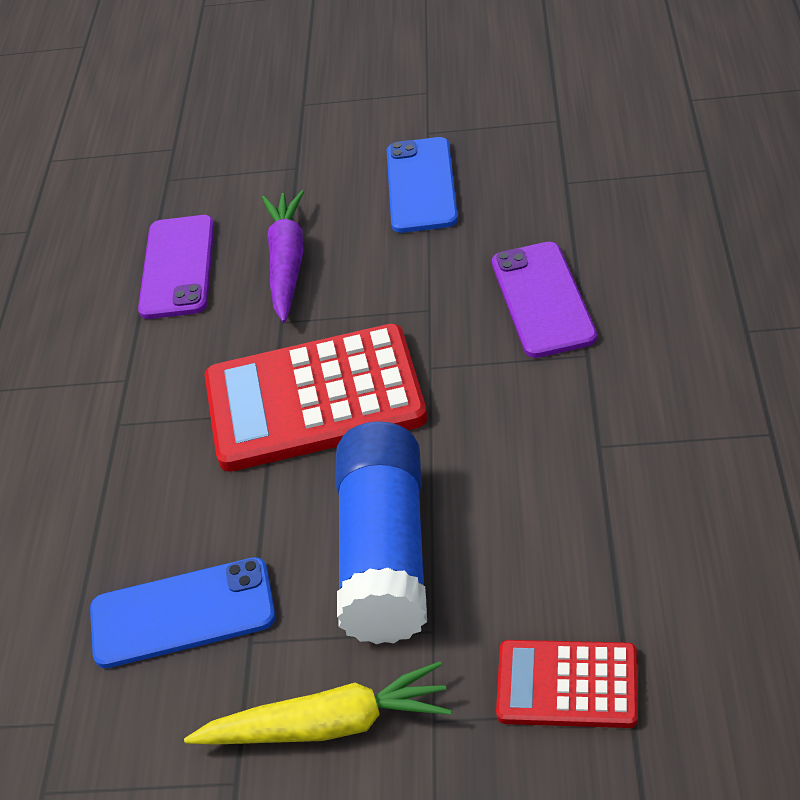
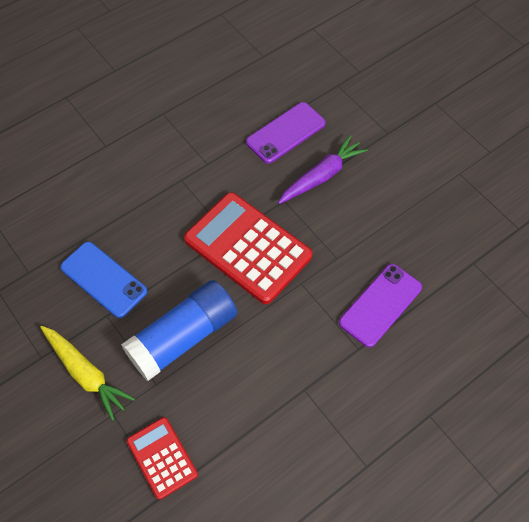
camera: 45 degrees right, 15 degrees up
(421, 185) = (418, 197): blue phone -> none

